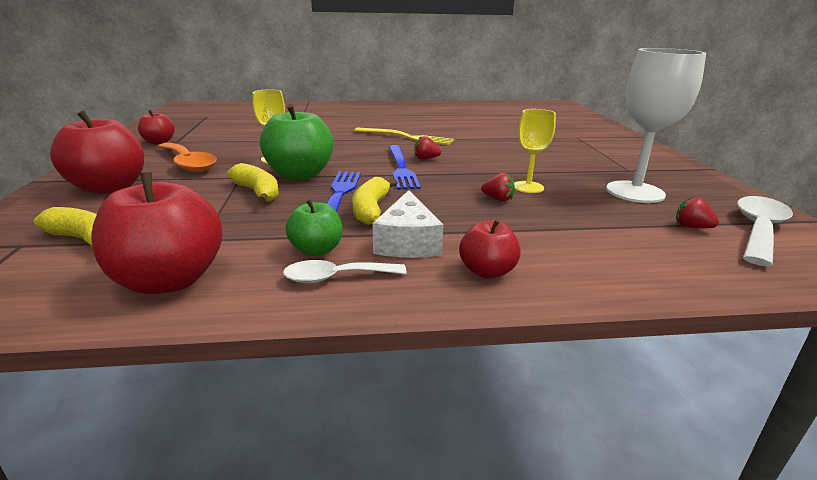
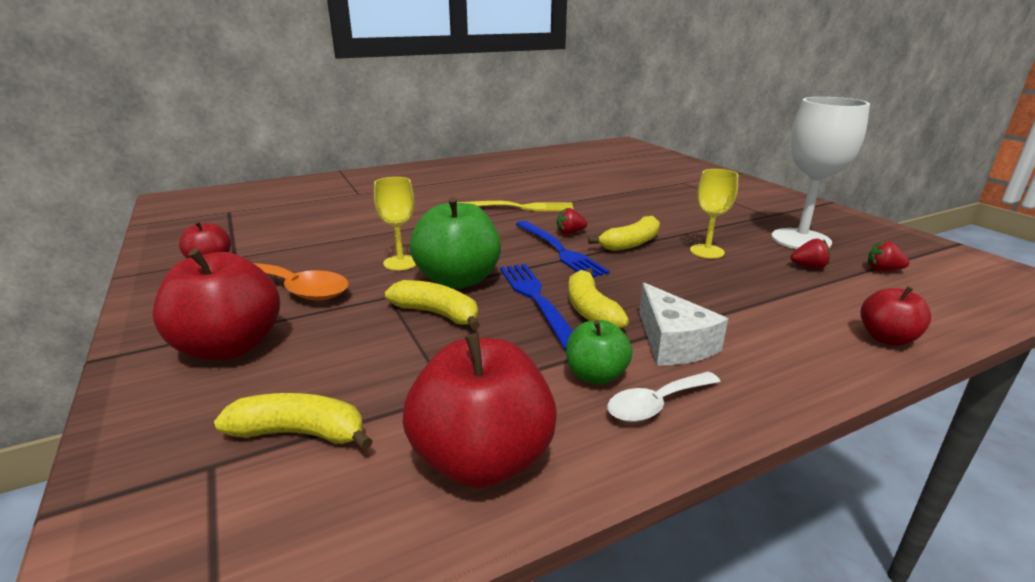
camera: 20 degrees left, 0 degrees up
(467, 172) = (631, 243): none -> yellow banana
(487, 271) = (782, 359): red apple -> red apple (886, 338)
(498, 199) = (696, 271): red strawberry -> red strawberry (809, 267)
(758, 230) = (931, 262): white spoon -> none

